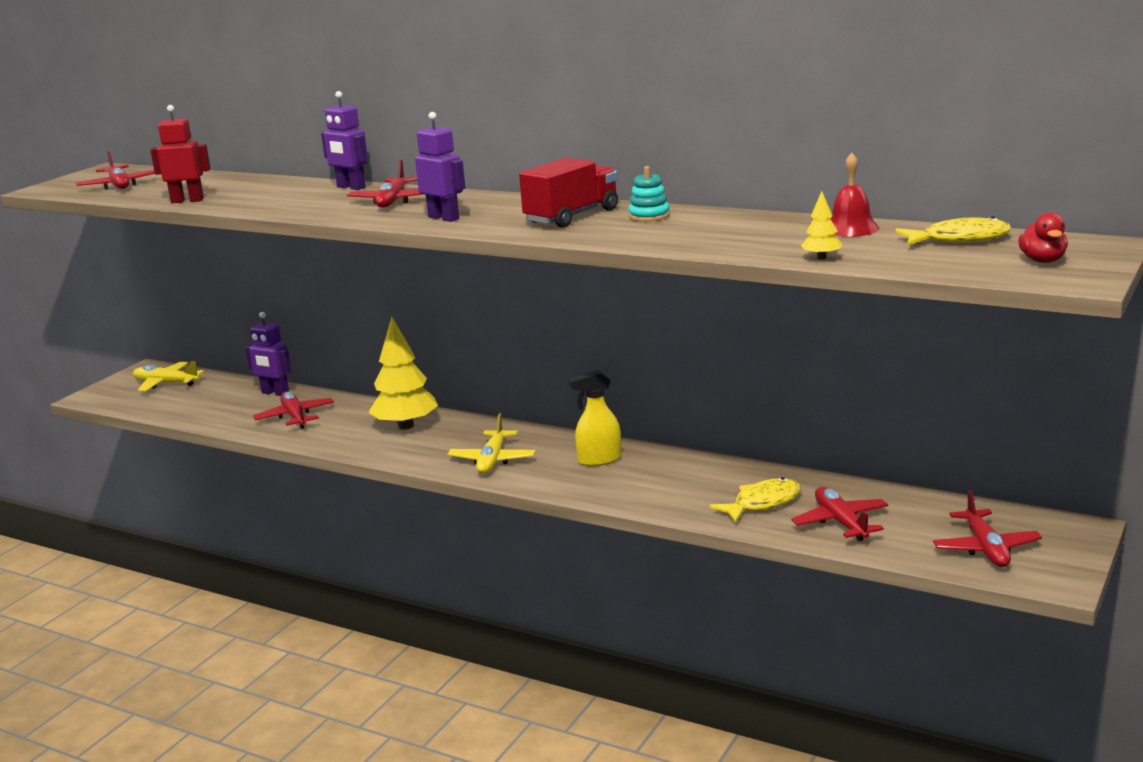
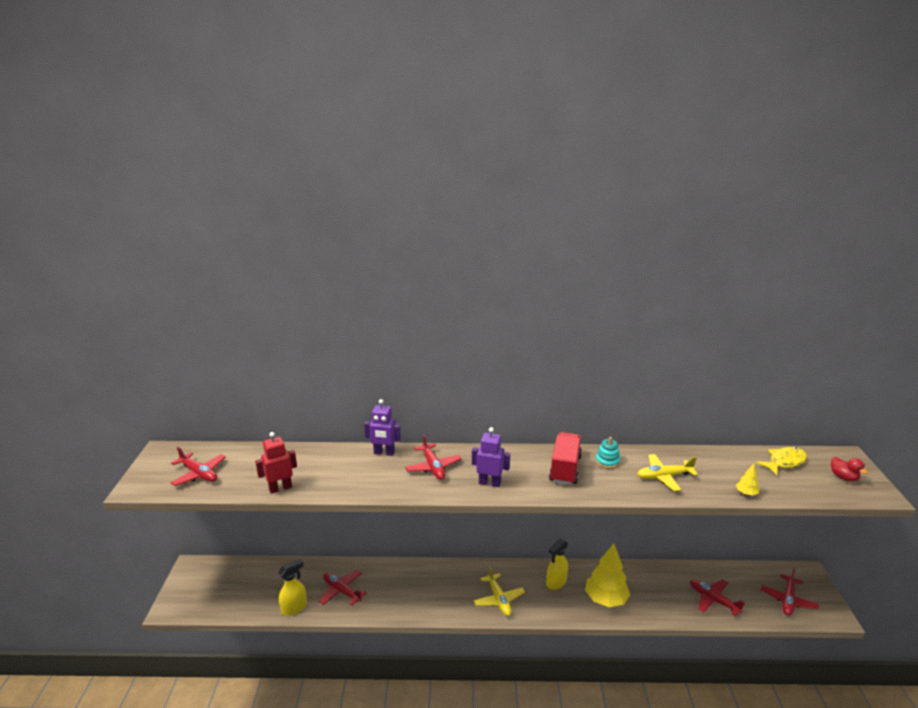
camera: 30 degrees left, 5 degrees up
(166, 383) = (218, 579): yellow plane -> yellow plane (664, 476)
(223, 420) = (294, 607): none -> yellow spray bottle
(275, 393) = (307, 570): purple robot -> none
(406, 426) = (420, 581): yellow tree -> yellow tree (605, 599)
(762, 503) = (666, 595): yellow fish -> none
(851, 228) = (724, 459): red bell -> none
(986, 548) = (788, 600): red plane -> red plane turned 60 degrees clockwise

